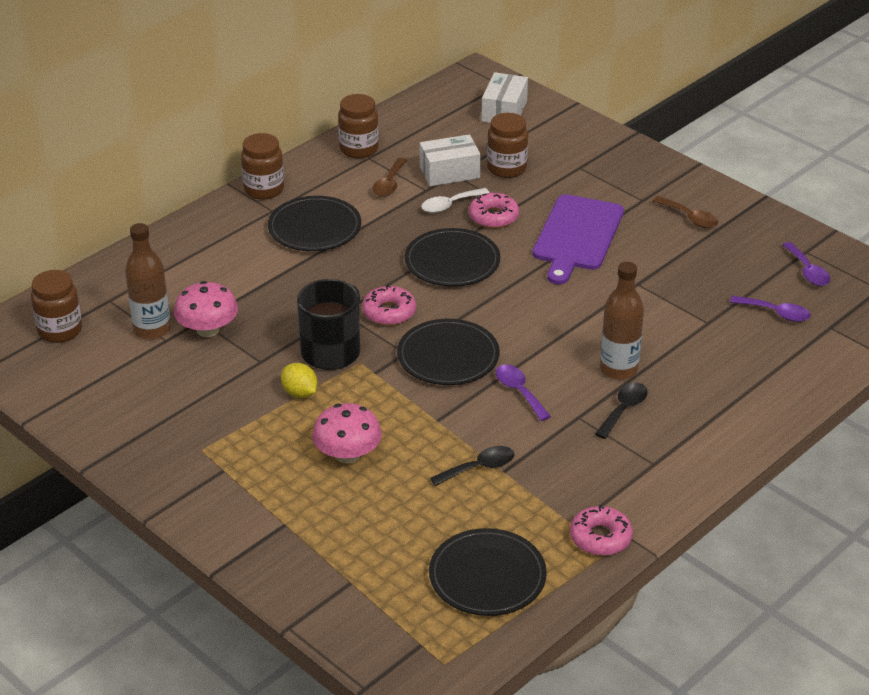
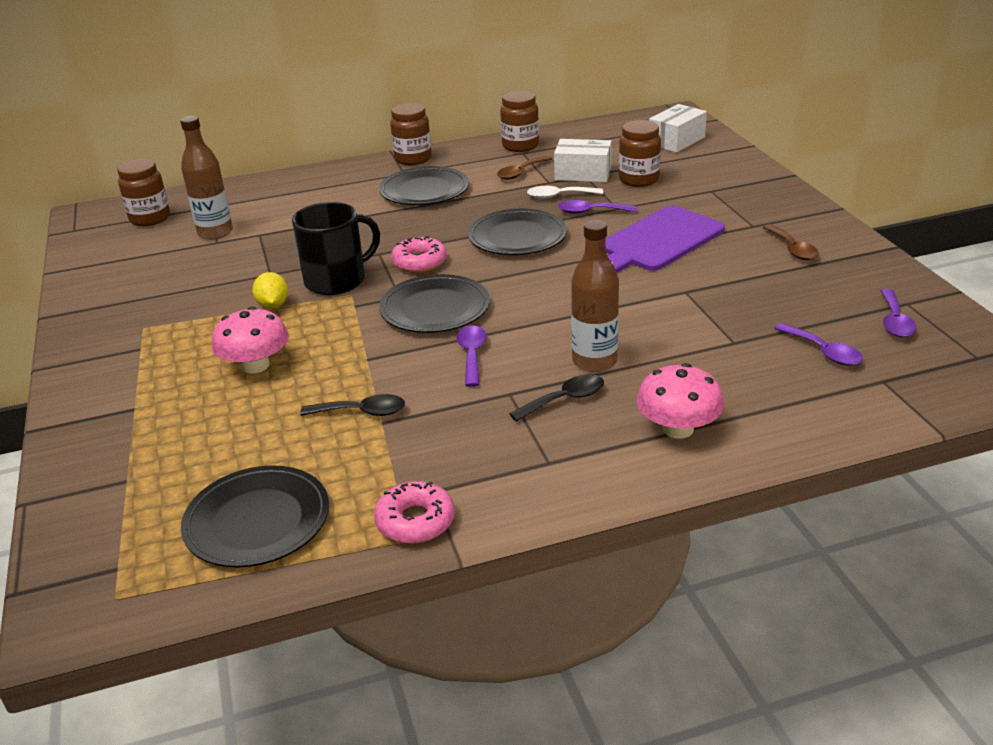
camera: 30 degrees right, 5 degrees down
(208, 329) = (257, 242): pink mushroom -> pink mushroom (678, 429)
(493, 217) = (590, 212): pink donut -> purple spoon

